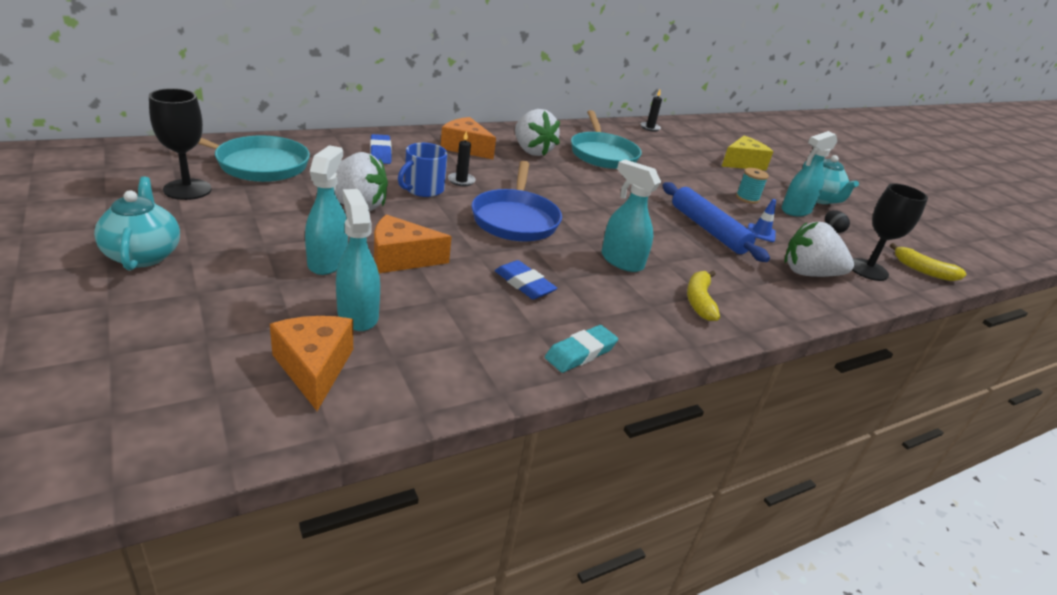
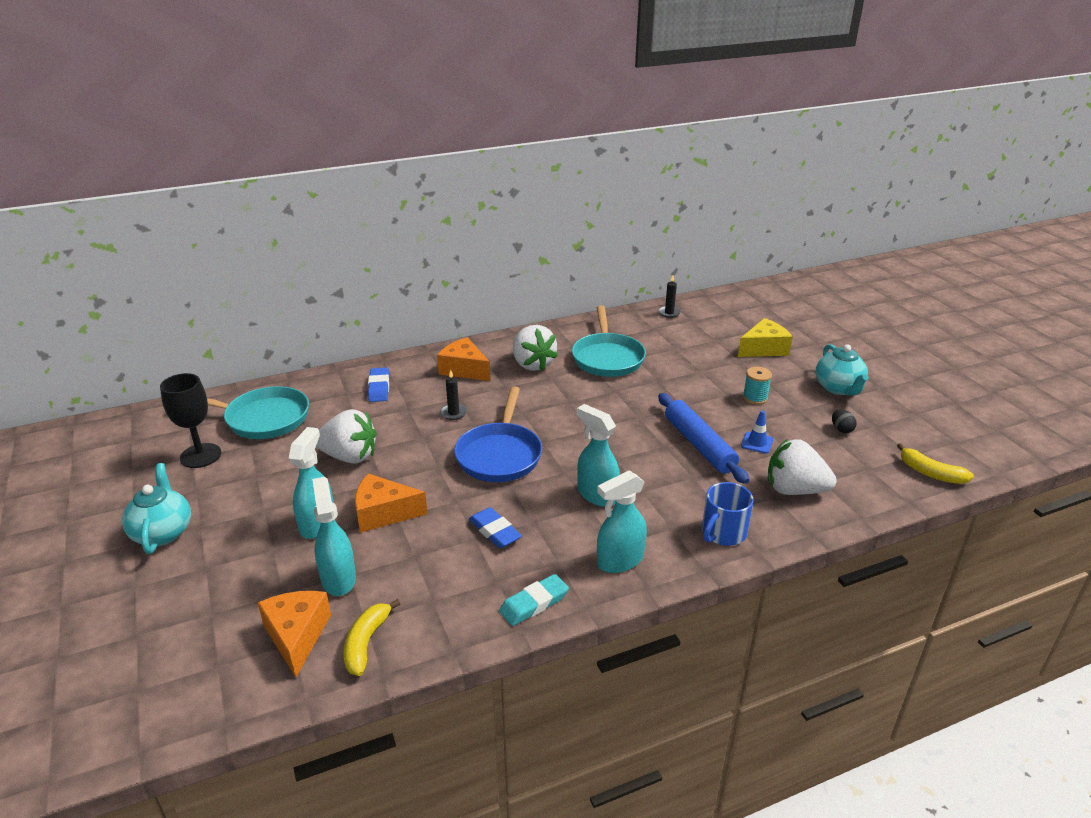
camera: 10 degrees right, 0 degrees up
(423, 189) = (414, 428): blue mug -> blue mug (723, 533)
(699, 301) = (665, 535): yellow banana -> yellow banana (366, 643)
(795, 210) = (806, 408): turquoise spray bottle -> turquoise spray bottle (619, 560)
(867, 270) = (864, 478): black goblet -> none

